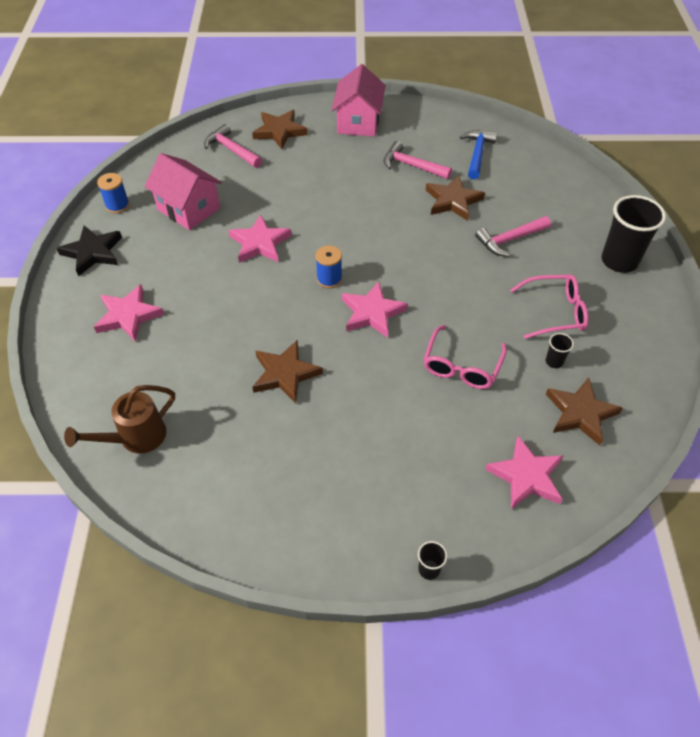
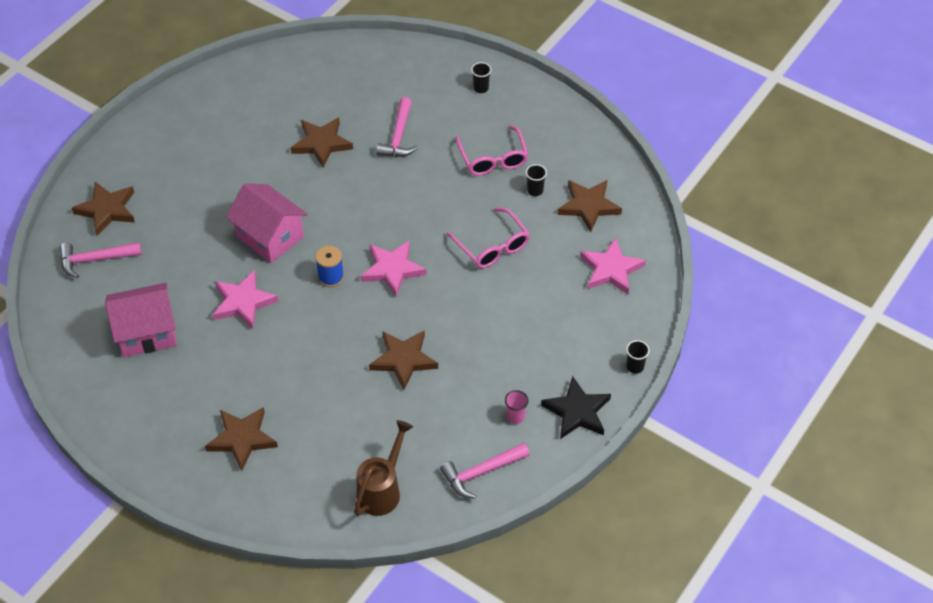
camera: 55 degrees left, 0 degrees up
(92, 252) = (134, 433): black star -> black star (577, 412)
(117, 205) = (86, 386): blue spool -> none
(128, 316) = (242, 439): pink star -> brown star
(136, 438) = (382, 490): brown watering can -> brown watering can turned 150 degrees counterclockwise
(287, 496) = (515, 417): none -> pink cup
(358, 122) = (155, 146): pink house -> pink house (270, 236)
(412, 165) = (252, 143): pink hammer -> pink hammer (481, 472)
(477, 154) = (283, 92): blue hammer -> none
(555, 312) = (493, 159): pink glasses -> pink glasses turned 135 degrees clockwise
(619, 261) = (481, 88): black cup -> black cup, size x0.44

